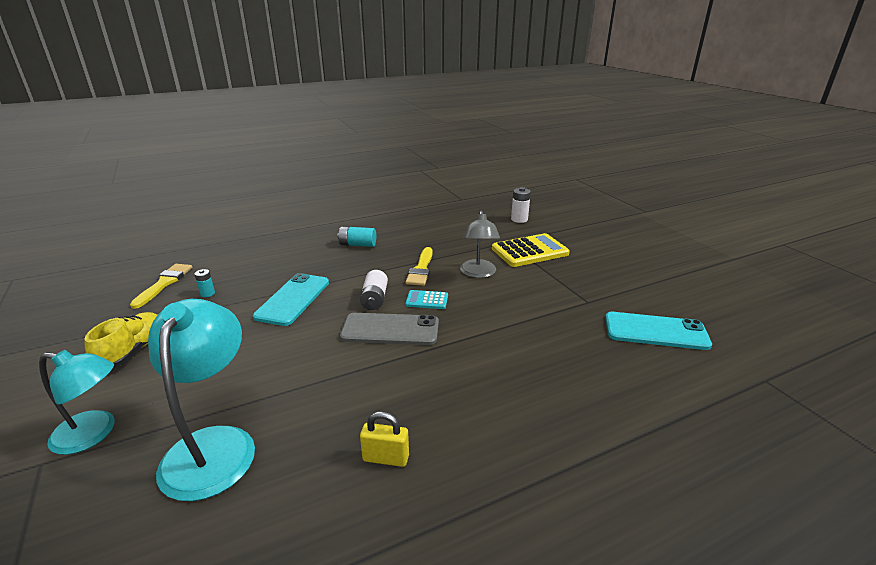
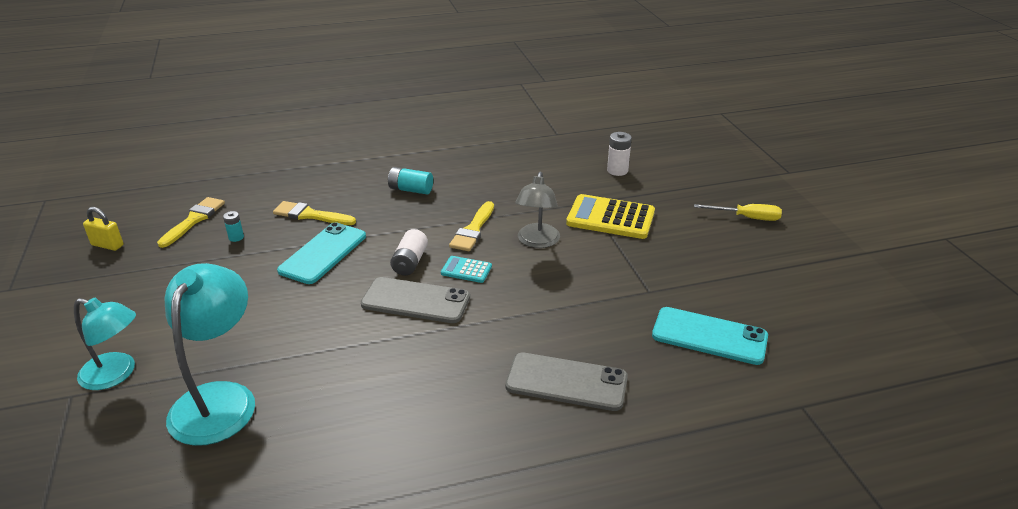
camera: 10 degrees right, 5 degrees up
(133, 351) = (157, 295): yellow shoe -> none
(274, 270) = (310, 215): none -> yellow brush
(386, 458) = (372, 432): yellow padlock -> yellow padlock (107, 245)
(530, 251) = (610, 218): yellow calculator -> yellow calculator turned 150 degrees counterclockwise
(555, 384) = (566, 382): none -> grey phone
(633, 243) = (747, 218): none -> yellow screwdriver

